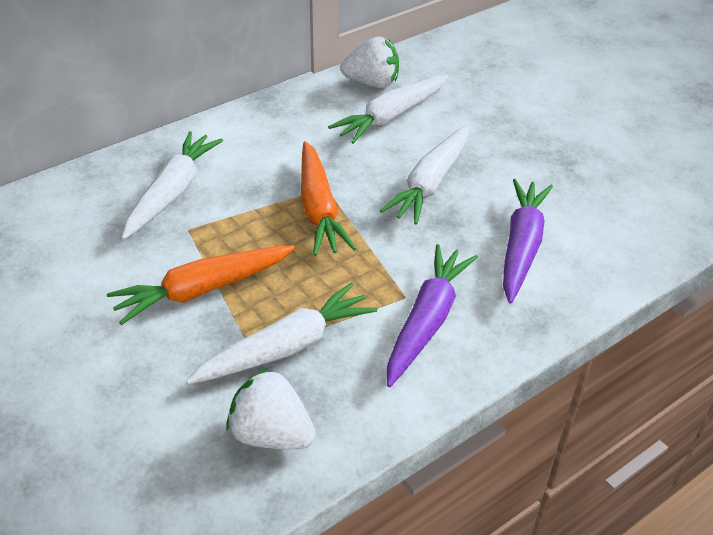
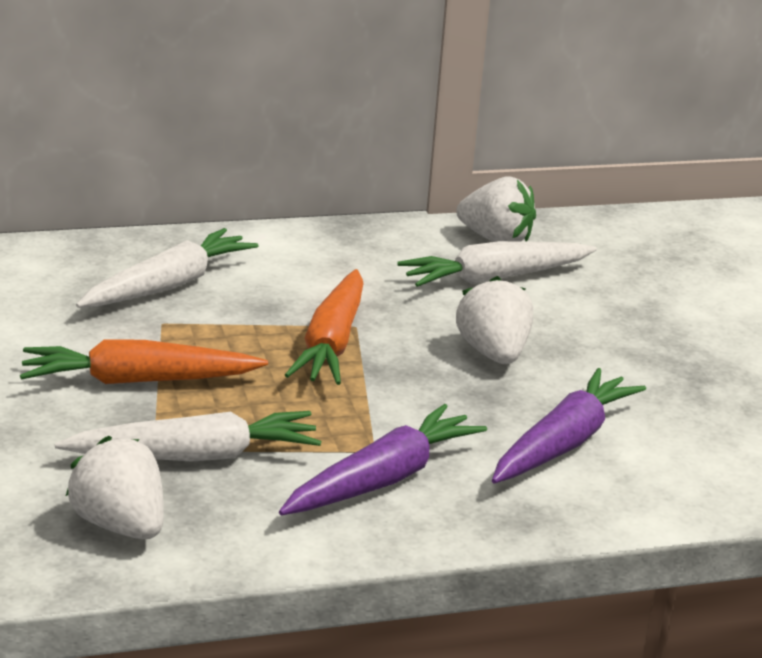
camera: 20 degrees right, 15 degrees down
(430, 183) = (493, 353): white carrot -> white strawberry

